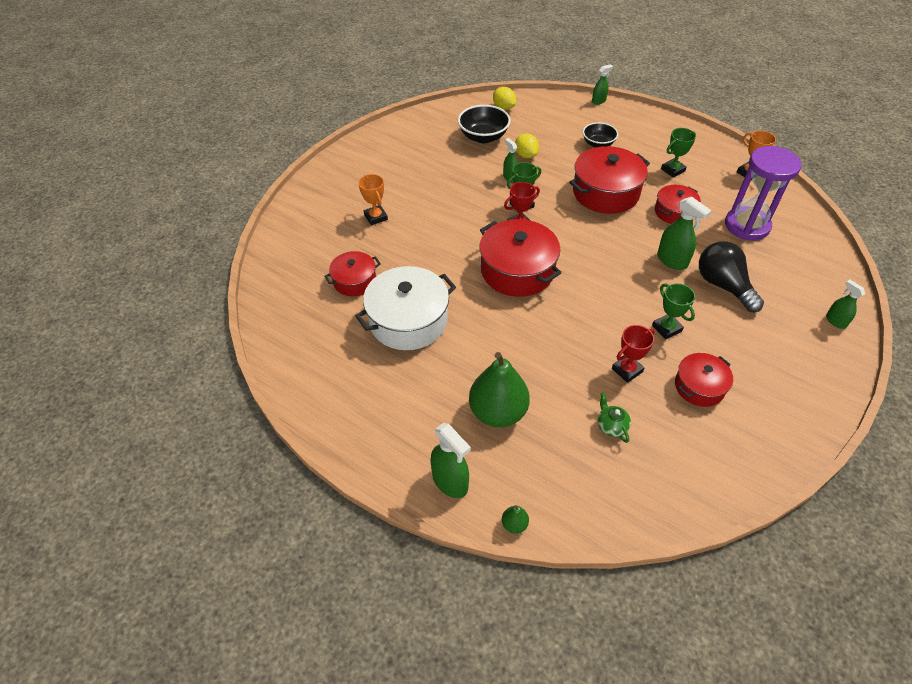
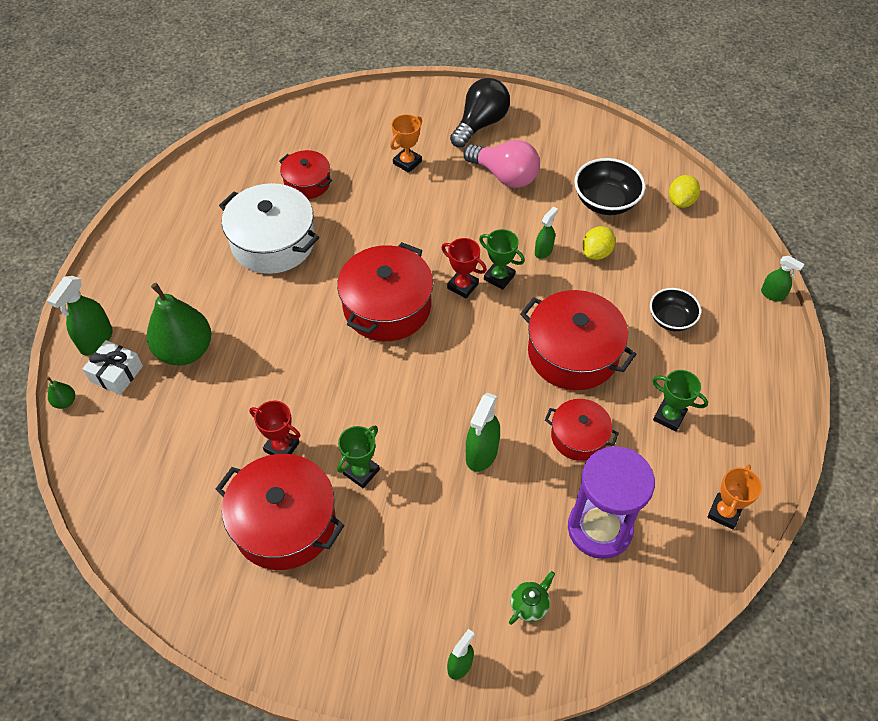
camera: 65 degrees right, 5 degrees up
(427, 173) = (504, 176): none -> pink light bulb
(499, 472) = (116, 373): none -> white gift
(611, 426) = (200, 450): green teapot -> green teapot (529, 605)
(699, 387) = (284, 522): red pot -> red pot, size x1.73
(723, 285) = (463, 519): black light bulb -> black light bulb (480, 124)

